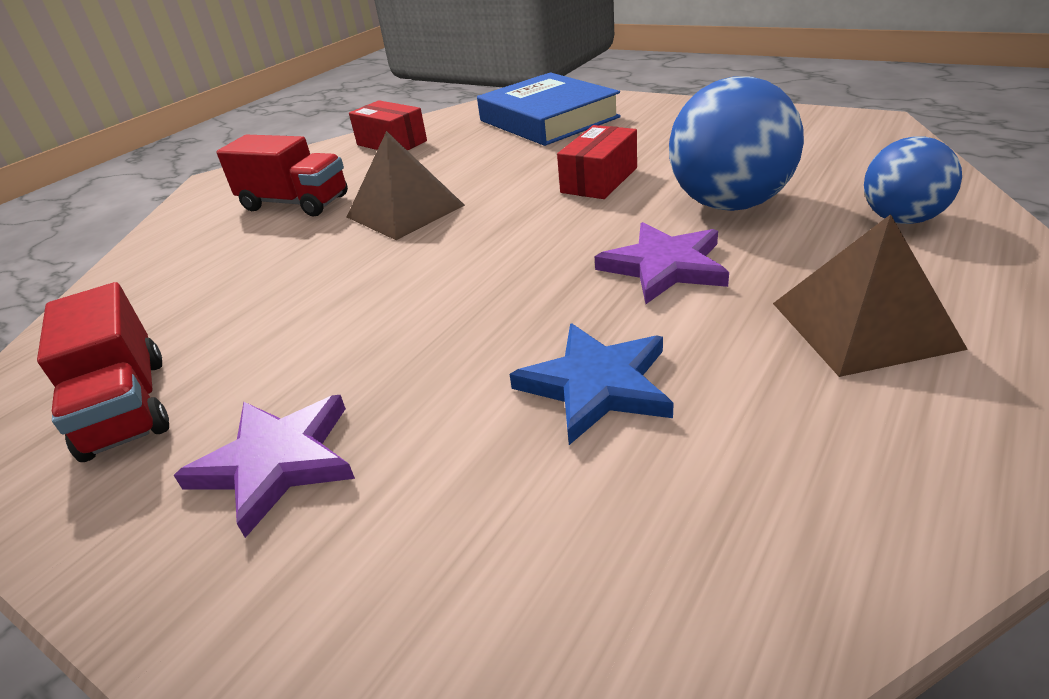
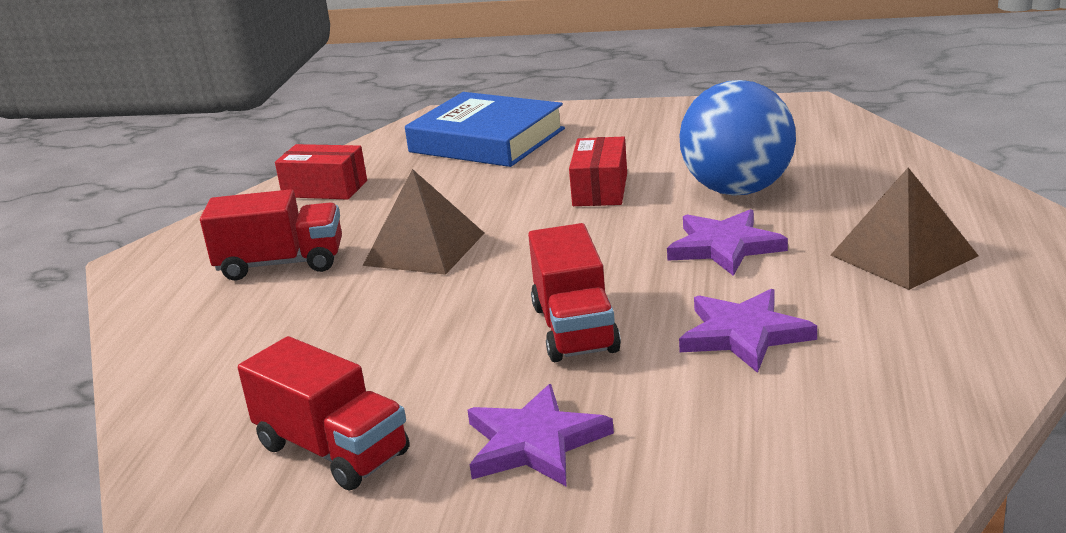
camera: 25 degrees left, 10 degrees down
(442, 328) = (574, 329): none -> red truck
(596, 385) = (744, 334): blue star -> purple star
(901, 219) = (882, 179): blue ball -> none

